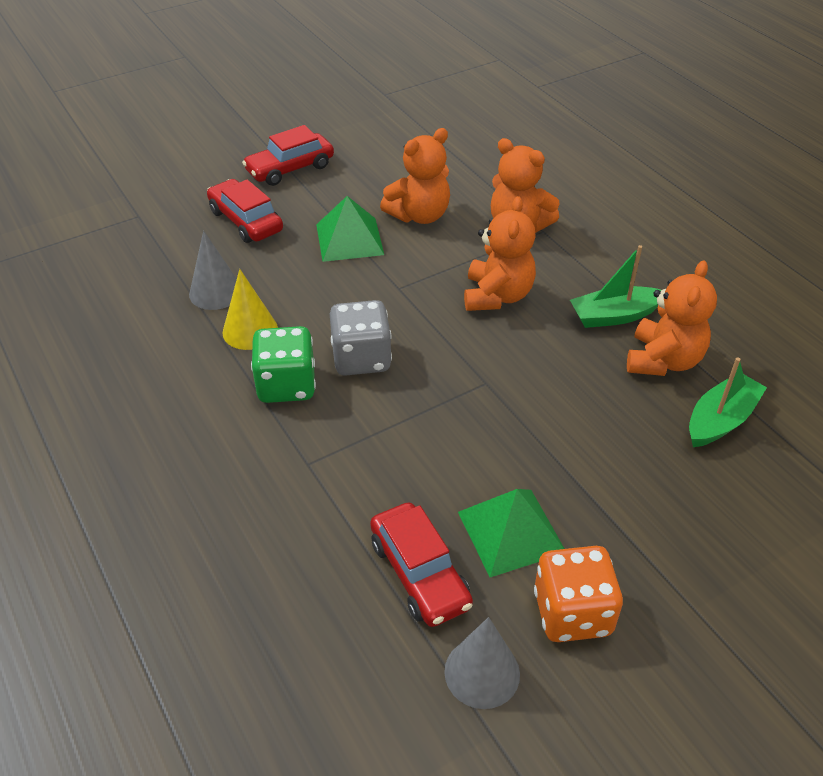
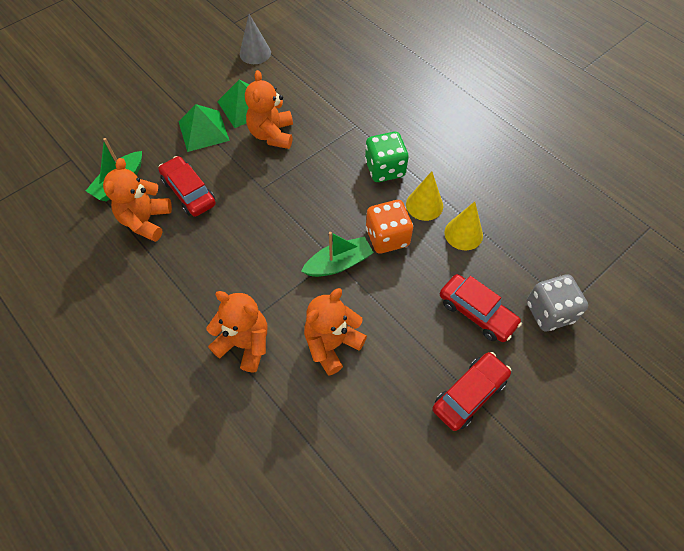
camera: 170 degrees right, 15 degrees up
(215, 292) = (463, 234): grey cone -> yellow cone
(349, 239) = (384, 304): green pyramid -> green pyramid (203, 131)
(361, 358) = (344, 194): grey dice -> grey dice (549, 312)
(419, 573) = (287, 84): red car -> red car (189, 192)
(497, 296) = (259, 261): orange teddy bear -> orange teddy bear (272, 134)
(572, 613) = (216, 78): orange dice -> orange dice (387, 237)
(615, 316) = (173, 254): green boat -> green boat (338, 263)

